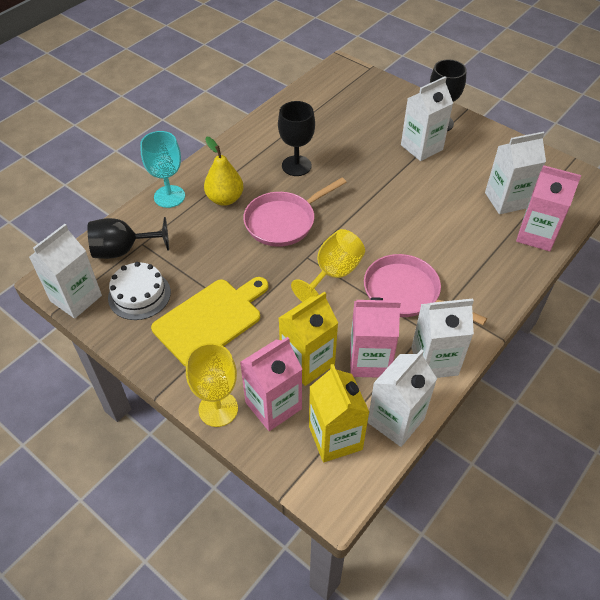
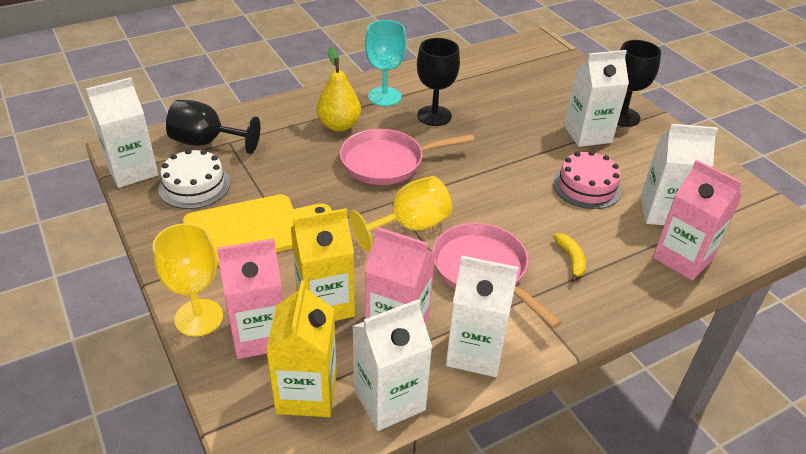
camera: 20 degrees right, 10 degrees down
(169, 196) = (284, 109): turquoise goblet -> turquoise goblet (384, 96)
(443, 195) = (587, 186): none -> pink cake
(462, 262) = (571, 259): none -> yellow banana

